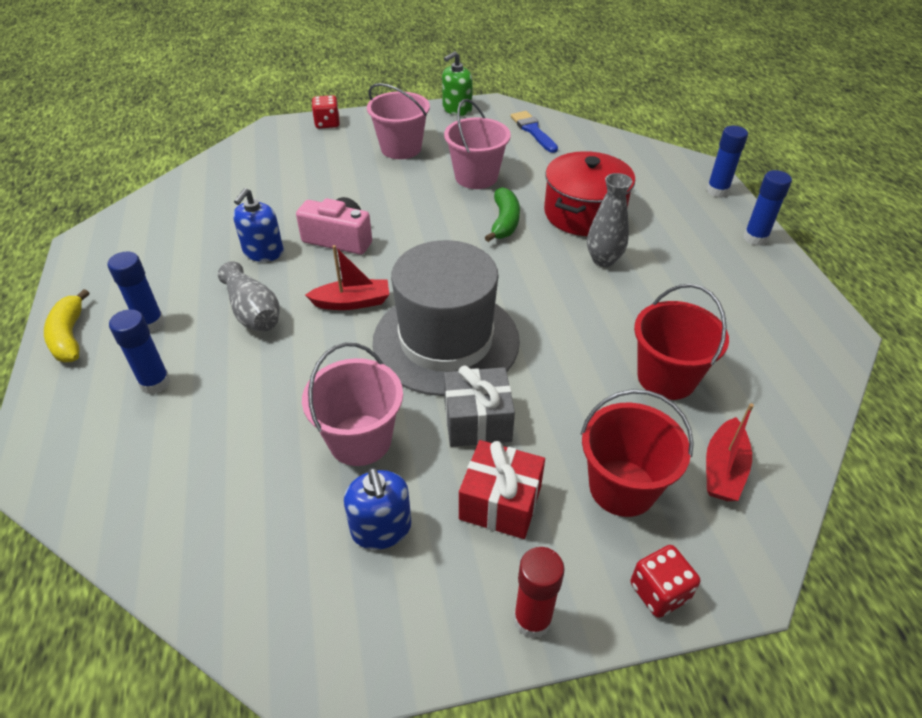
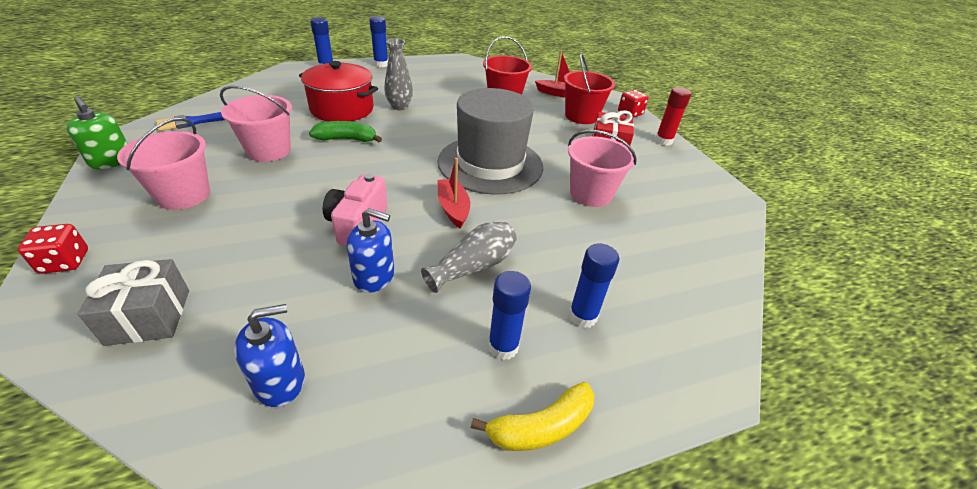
camera: 100 degrees left, 5 degrees down
(381, 528) = (646, 182): blue soap dispenser -> blue soap dispenser (280, 381)
(477, 421) = (557, 153): grey gift -> grey gift (149, 316)

